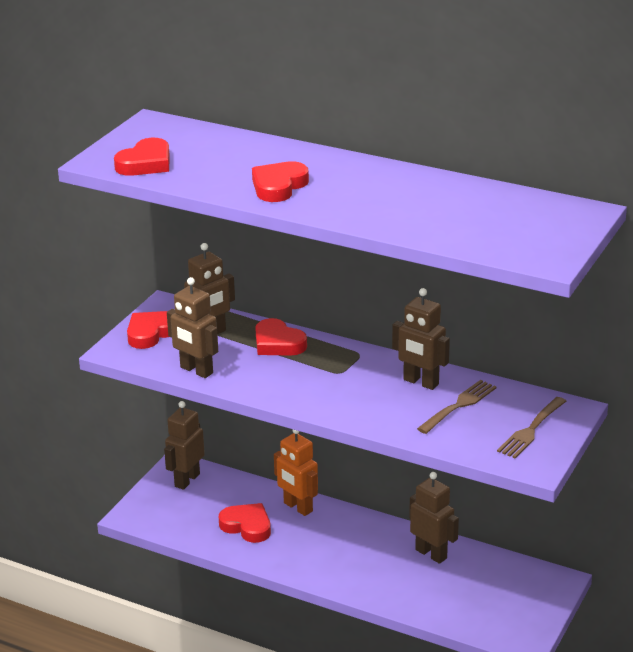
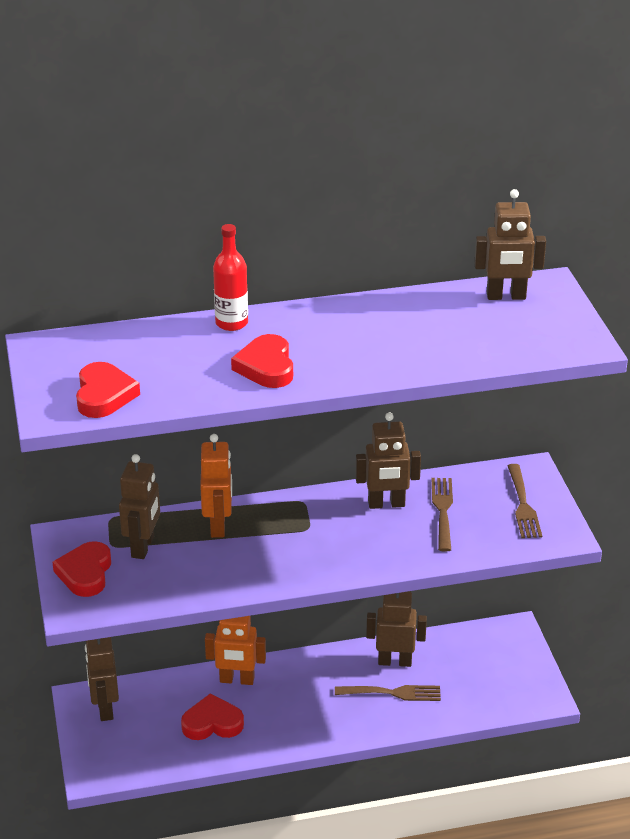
camera: 40 degrees left, 5 degrees up
(196, 370) = (178, 590): brown robot -> brown robot (506, 296)
(278, 343) = (218, 526): red heart -> orange robot
(298, 152) = (231, 323): none -> red bottle
(403, 574) = (392, 693): none -> brown fork

